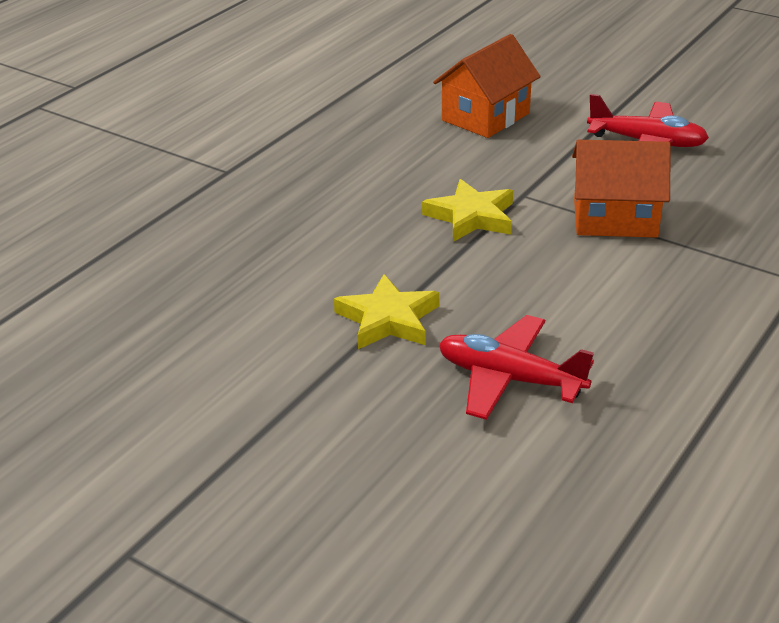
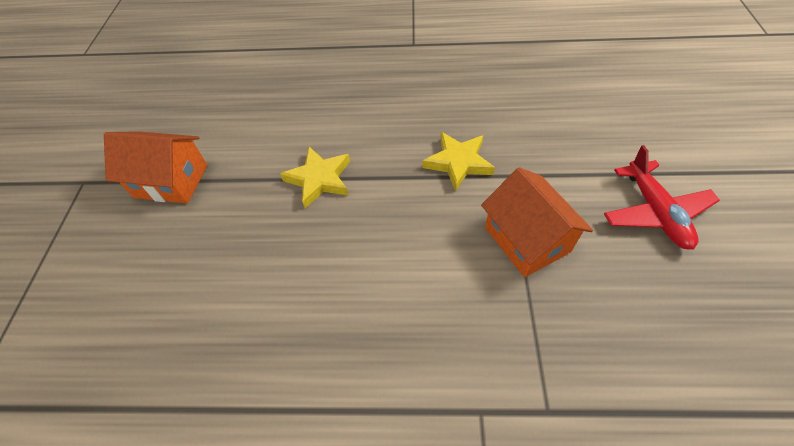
camera: 60 degrees right, 20 degrees up
(485, 117) = (588, 110): orange house -> orange house (171, 181)
(509, 379) = (294, 266): red plane -> none

